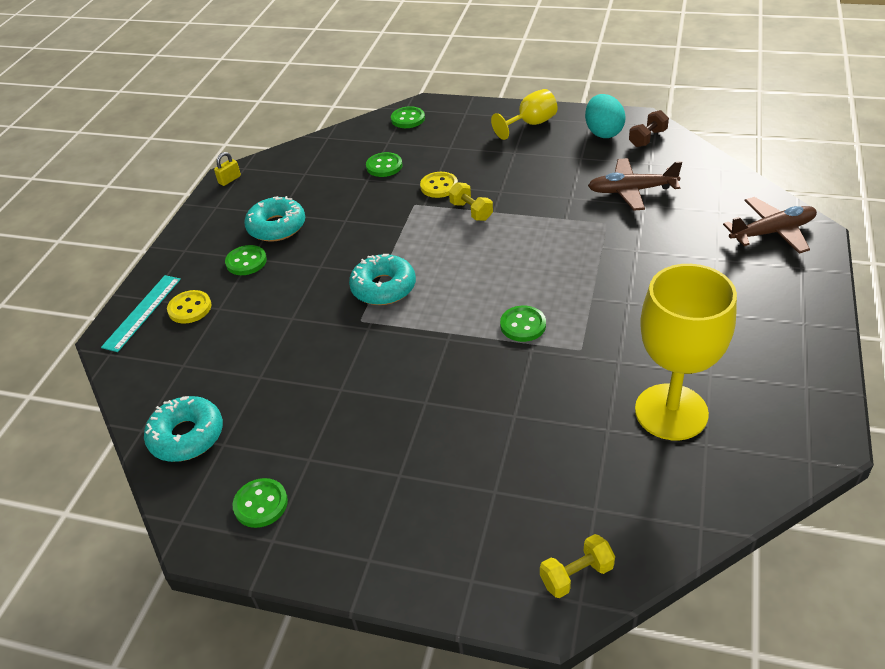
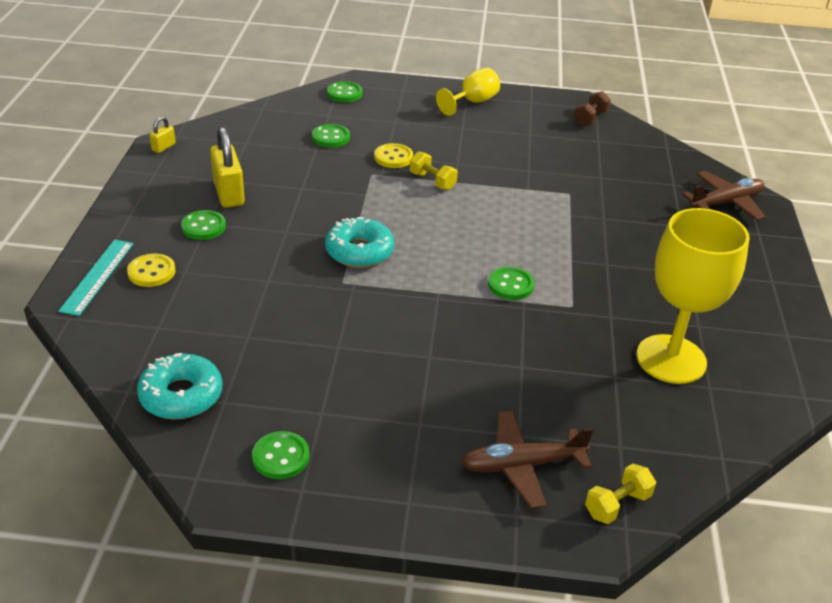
camera: 15 degrees left, 5 degrees down
(277, 227) = (229, 193): turquoise donut -> yellow padlock
(603, 132) = (546, 112): turquoise egg -> none
(631, 191) = (586, 165): brown plane -> brown plane (521, 465)

